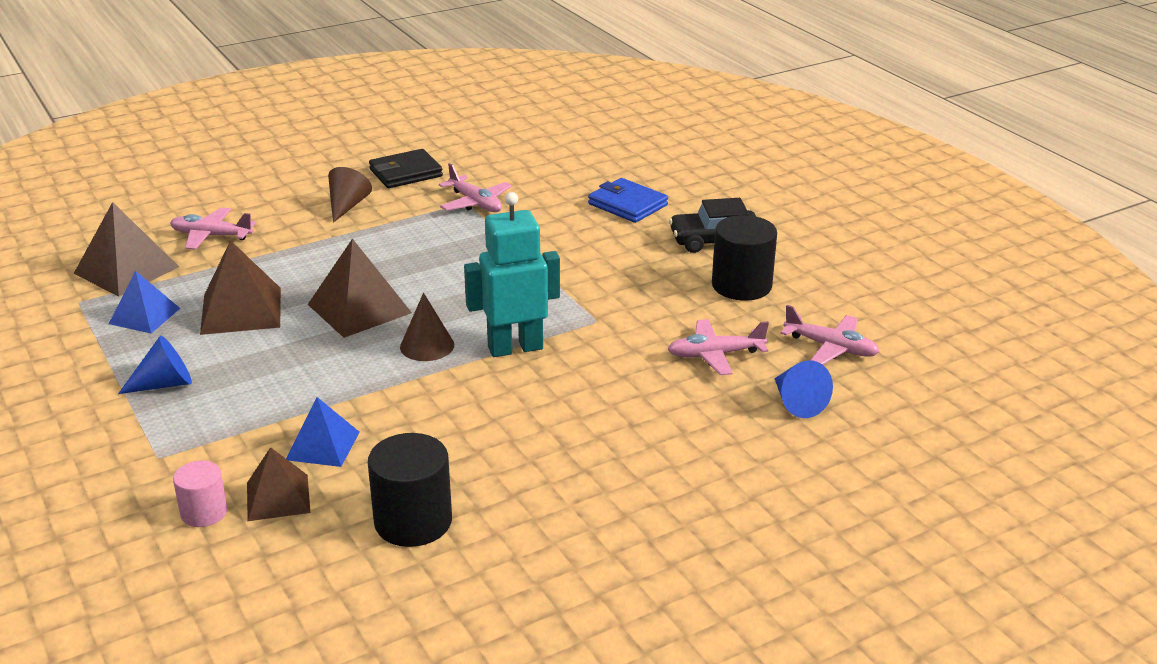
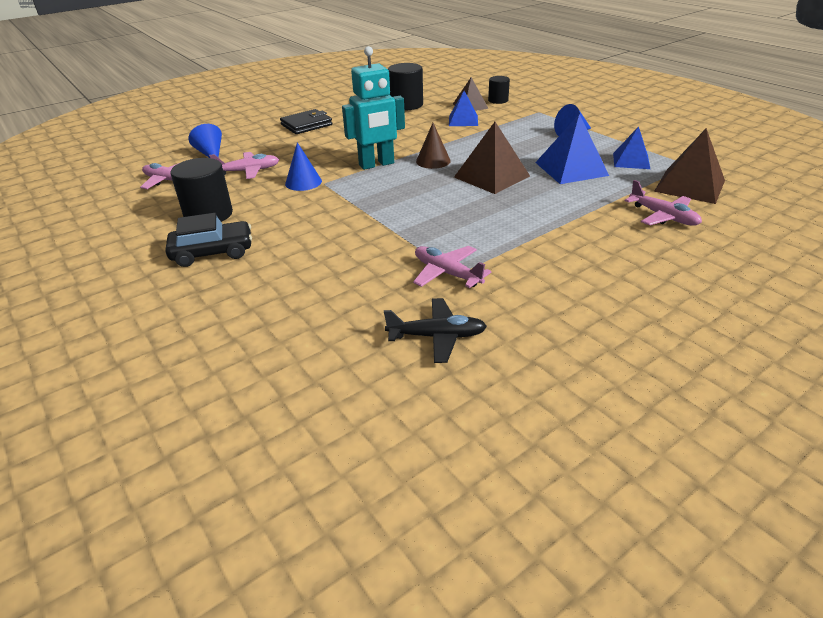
camera: 175 degrees right, 5 degrees up
(204, 512) = (498, 100): pink cylinder -> black cylinder
(211, 236) = (663, 216): pink plane -> pink plane turned 45 degrees clockwise
(241, 310) = (571, 169): brown pyramid -> blue pyramid
(347, 206) = (574, 258): brown cone -> none
(405, 173) = (546, 308): black wallet -> black wallet (306, 125)
(503, 163) = (437, 336): none -> black plane
(626, 325) = (303, 182): none -> blue cone
(627, 204) = (287, 286): blue wallet -> none

